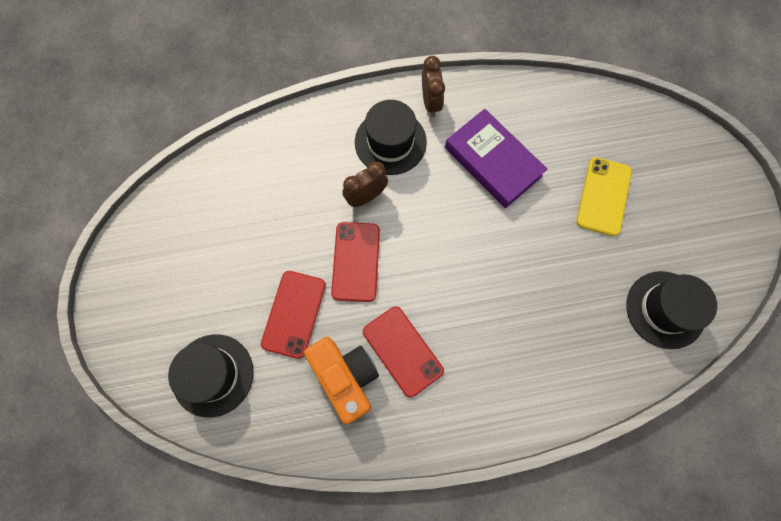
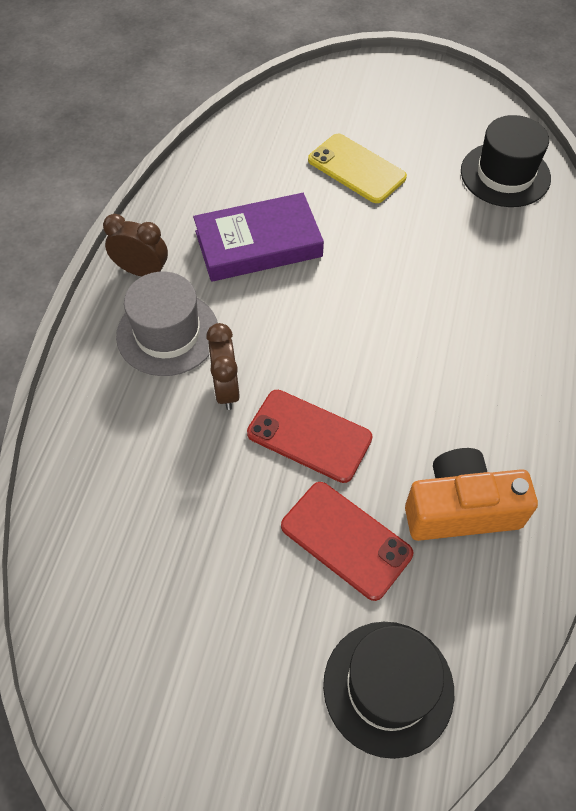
camera: 65 degrees left, 15 degrees down
(390, 142) = (167, 333): black hat -> grey hat
(402, 351) = (452, 430): red phone -> none

